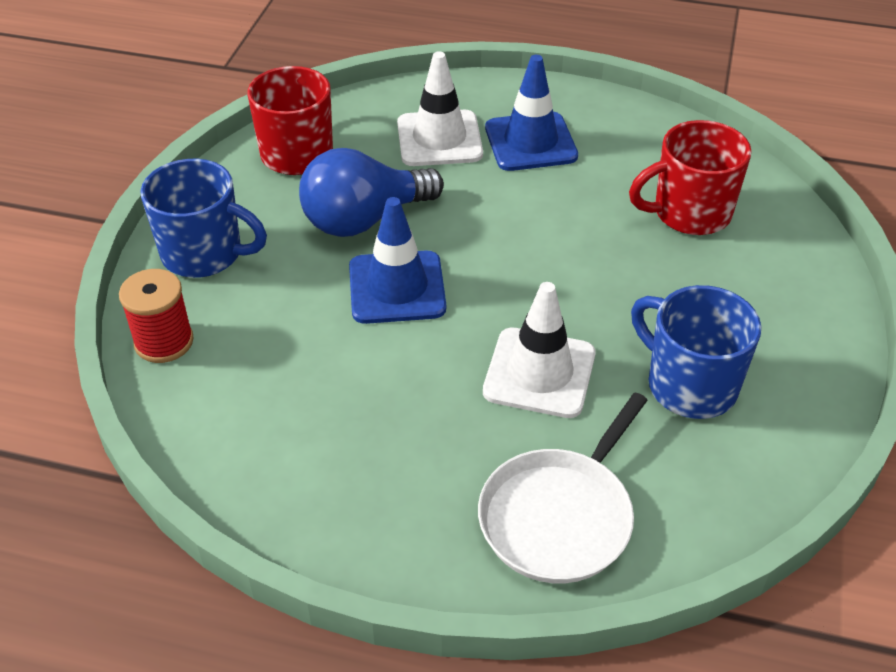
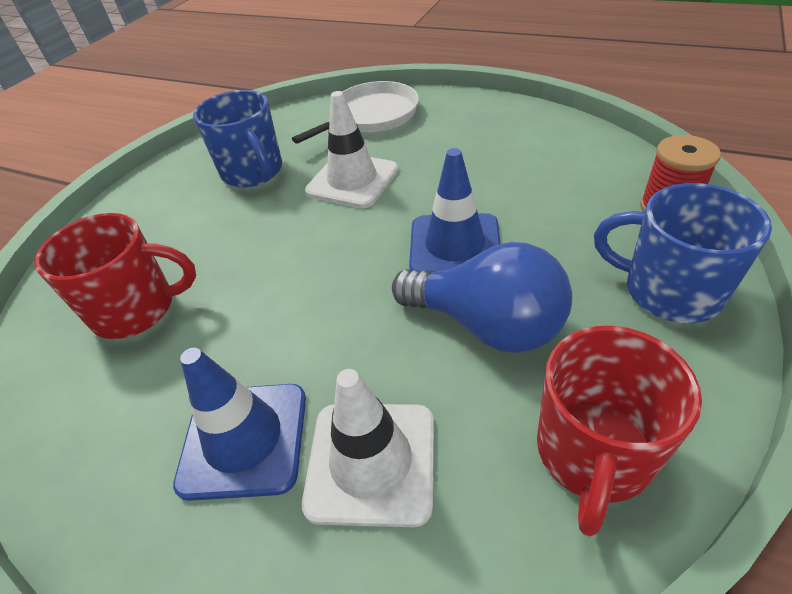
camera: 165 degrees left, 0 degrees up
(364, 219) = (487, 325): blue light bulb -> blue light bulb turned 45 degrees clockwise

